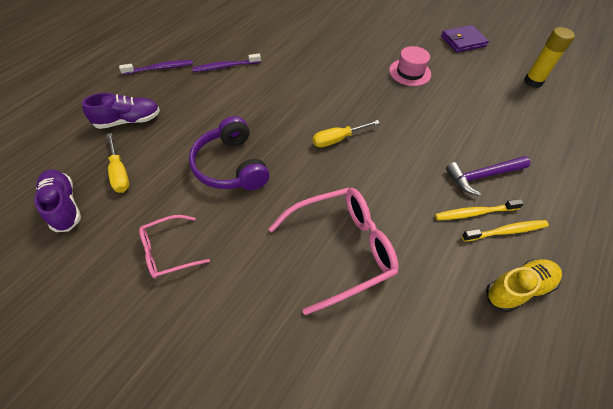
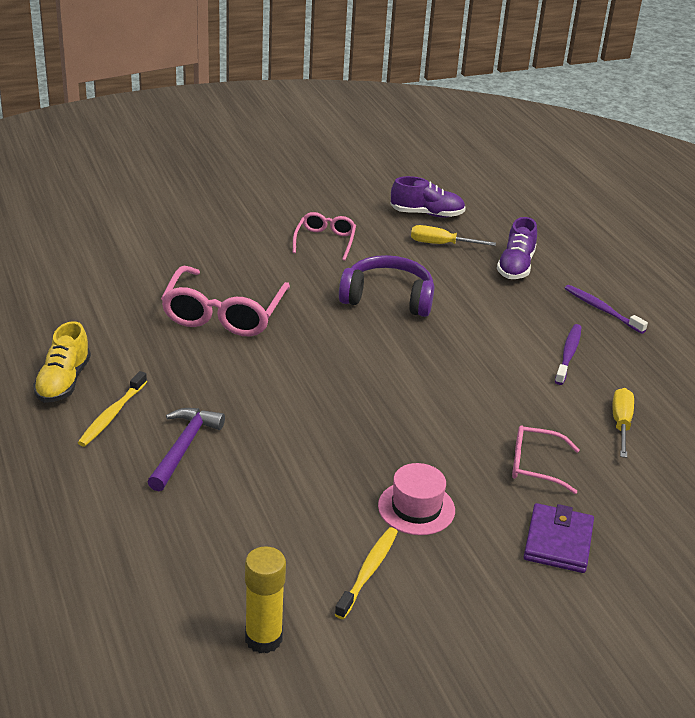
camera: 125 degrees right, 20 degrees down
(160, 68) = (602, 309): purple toothbrush -> purple toothbrush turned 120 degrees clockwise
(336, 49) = (535, 465): none -> pink glasses
(337, 139) = (353, 376): yellow screwdriver -> yellow screwdriver (621, 423)
(463, 41) = (441, 633): purple wallet -> purple wallet (558, 542)
(474, 213) = (155, 409): yellow toothbrush -> yellow toothbrush (368, 572)

